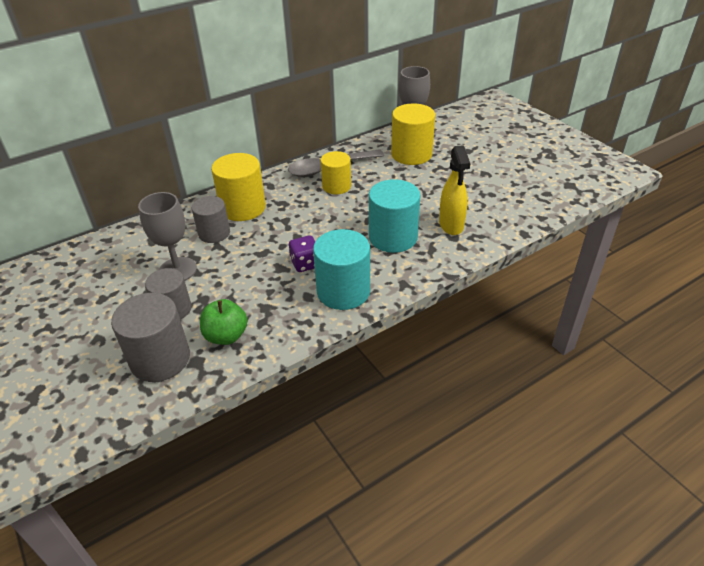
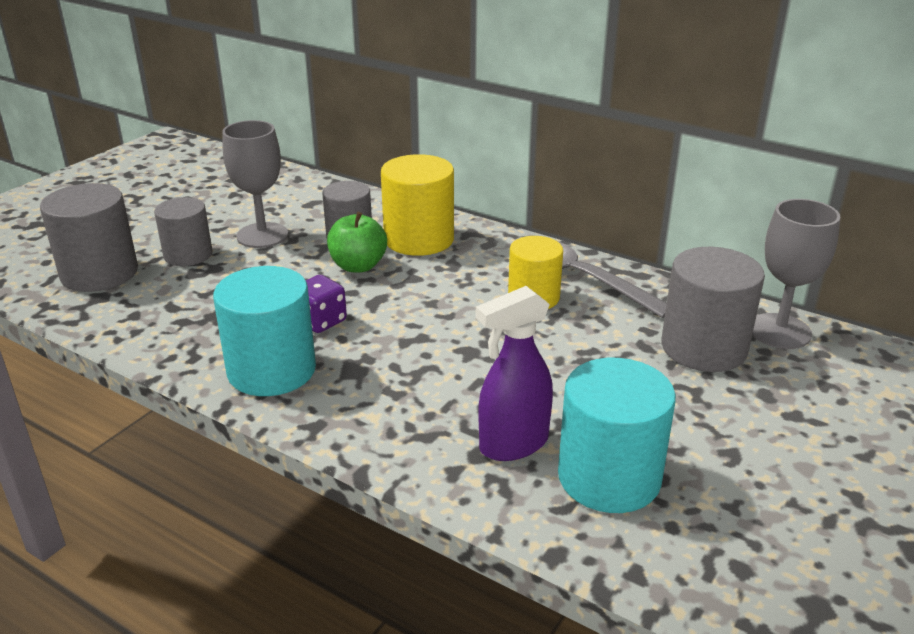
camera: 65 degrees right, 10 degrees down
(226, 336) = (149, 303): green apple -> green apple (358, 266)
(393, 237) = (433, 385): turquoise cylinder -> turquoise cylinder (609, 477)
(411, 154) = (704, 348): yellow cylinder -> grey cylinder
(451, 225) = (513, 444): yellow spray bottle -> purple spray bottle

